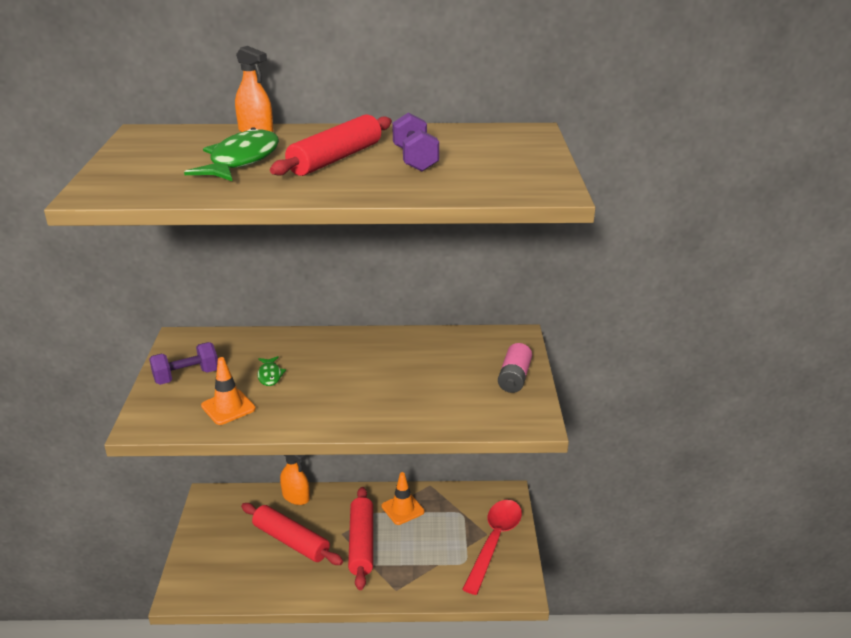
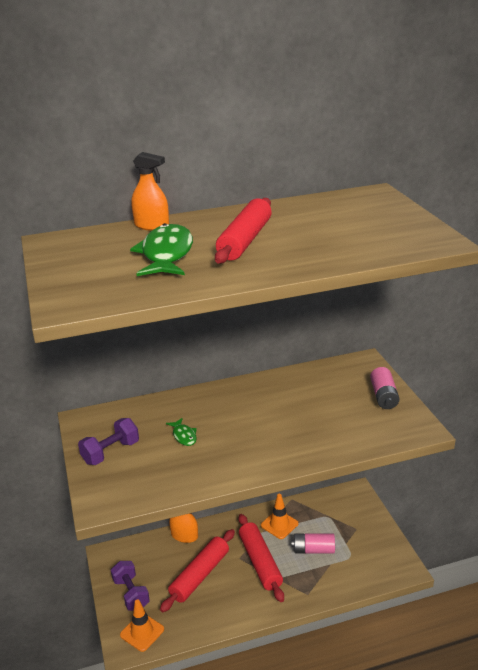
camera: 15 degrees left, 0 degrees up
(228, 407) = (166, 472): orange traffic cone -> orange traffic cone (142, 632)
(291, 541) = (200, 575): red rolling pin -> red rolling pin turned 75 degrees counterclockwise
(415, 160) = (310, 231): purple dumbbell -> purple dumbbell (131, 593)
(426, 544) = (313, 550): none -> pink battery
(494, 542) = (365, 534): red spoon -> none

